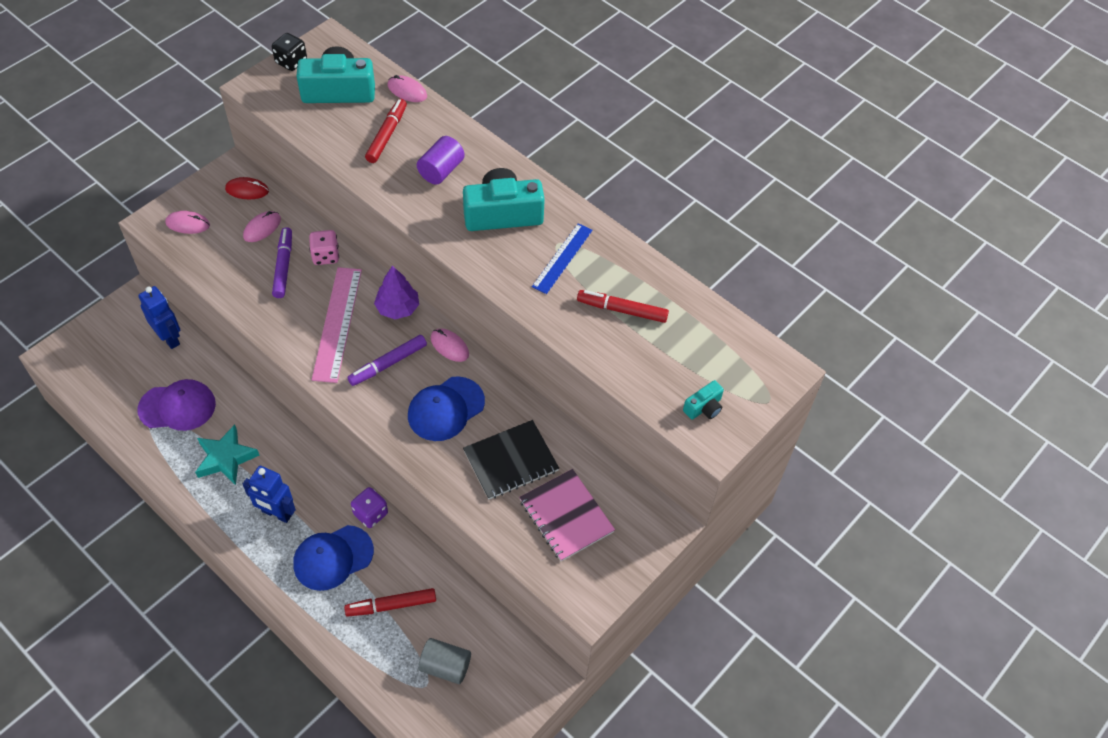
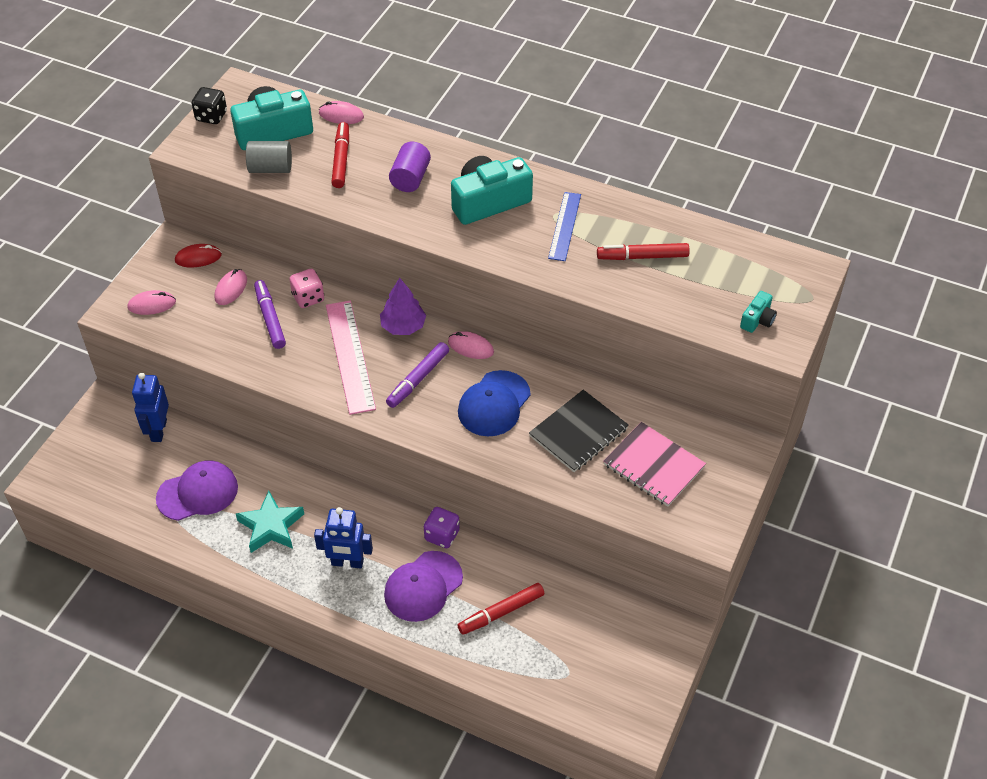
camera: 15 degrees left, 5 degrees down
(169, 338) = (158, 430): blue robot -> blue robot turned 120 degrees counterclockwise
(333, 558) = (423, 586): blue cap -> purple cap
(445, 666) = (579, 651): grey cylinder -> grey cylinder (270, 168)

